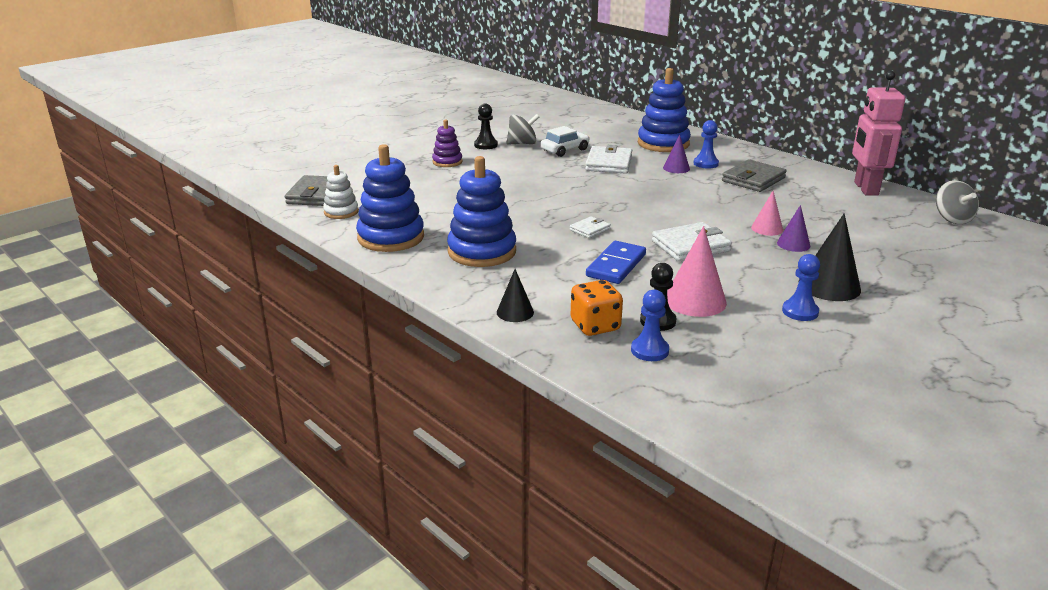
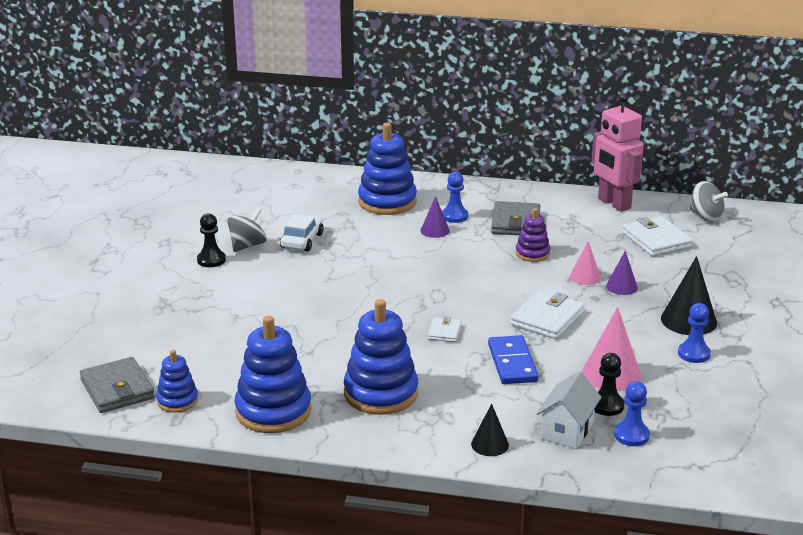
camera: 35 degrees left, 0 degrees up
(341, 212) = (177, 401): white stacking toy -> blue stacking toy
(447, 162) = (200, 296): purple stacking toy -> purple stacking toy (532, 253)
(595, 326) = (567, 430): orange dice -> white house
(608, 163) = (366, 245): white wallet -> white wallet (656, 240)

